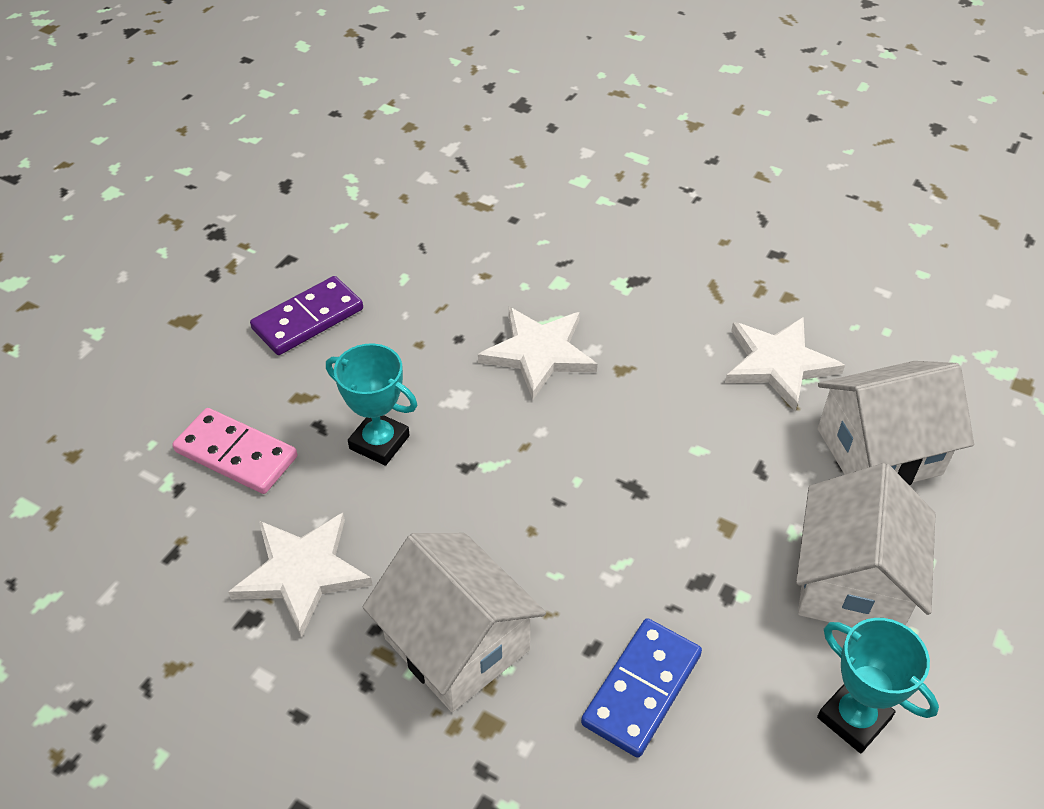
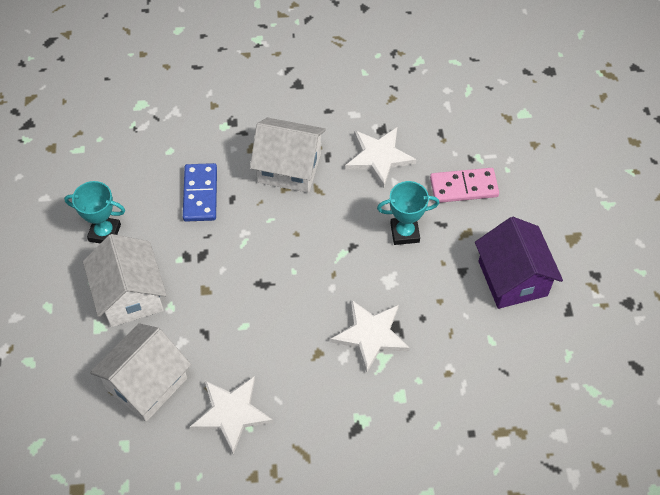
camera: 145 degrees right, 10 degrees up
(308, 319) = (512, 278): purple domino -> purple house

